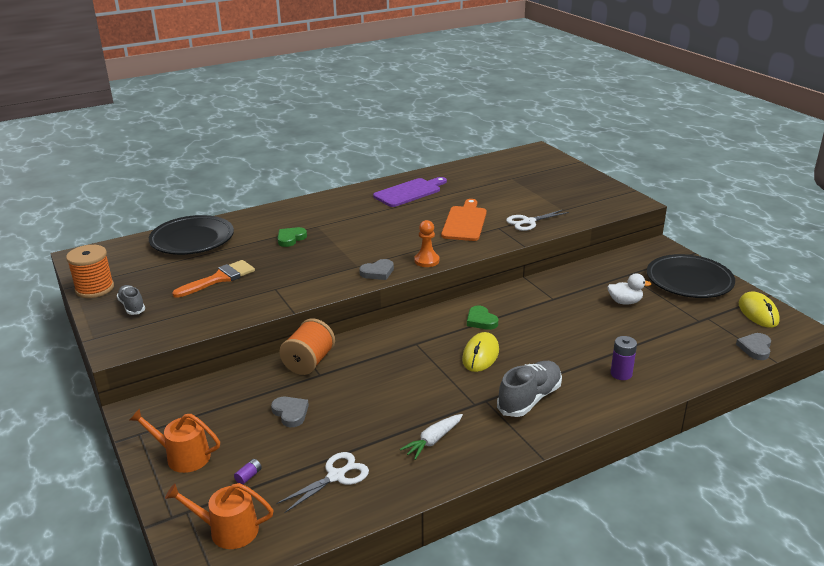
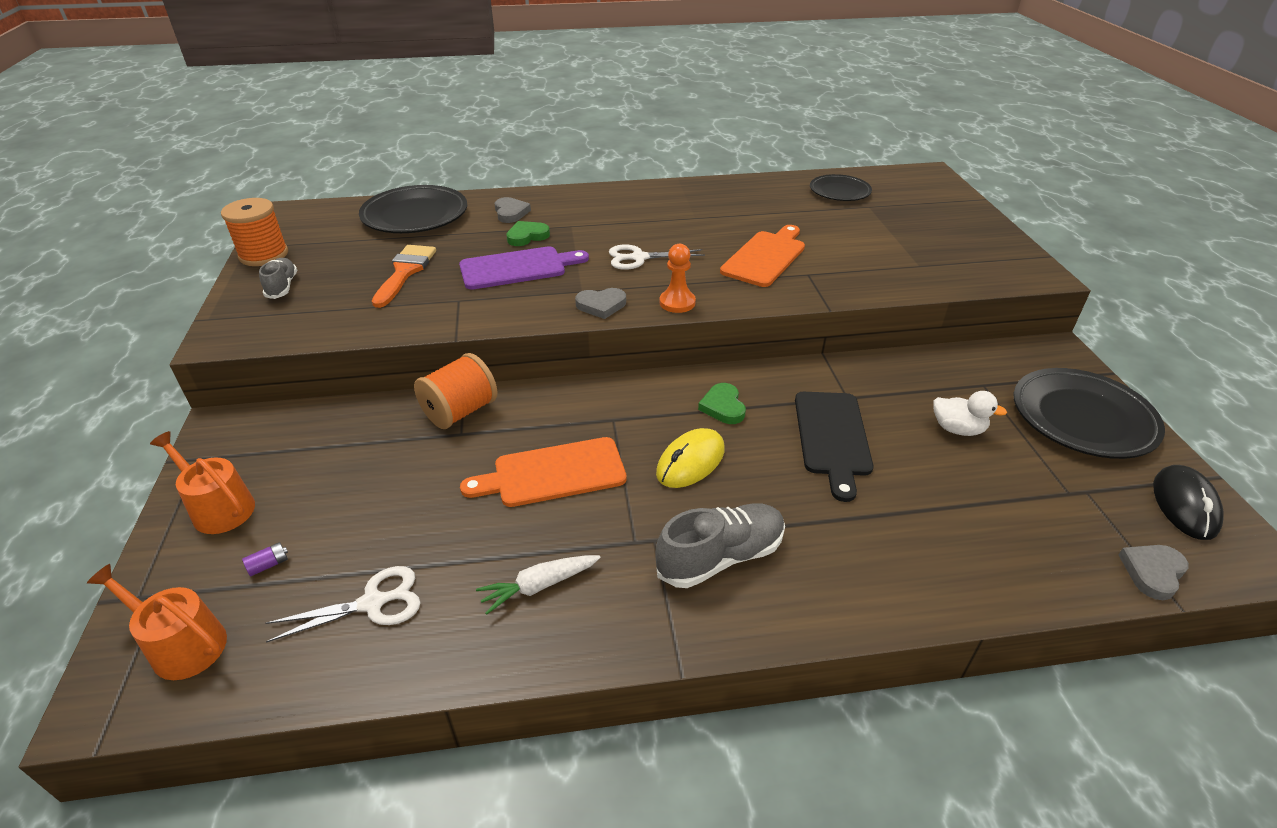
camera: 20 degrees right, 10 degrees up
(219, 278) = (405, 272): orange brush -> orange brush turned 60 degrees counterclockwise
(290, 413) = (386, 482): grey heart -> grey heart (511, 213)
(398, 382) = (553, 473): none -> orange cutting board
(409, 192) = (718, 202): purple cutting board -> purple cutting board (517, 268)
(487, 172) = (839, 192): none -> black plate
(528, 222) = (857, 274): white scissors -> white scissors (639, 258)
(556, 322) = (832, 437): none -> black cutting board
(621, 374) = (889, 554): purple battery -> none
(758, 313) = (1184, 505): yellow mouse -> black mouse

